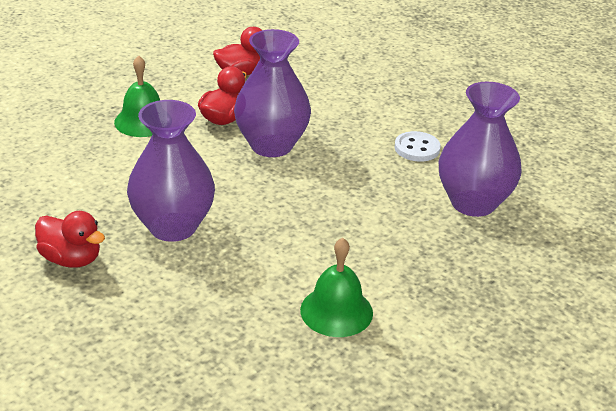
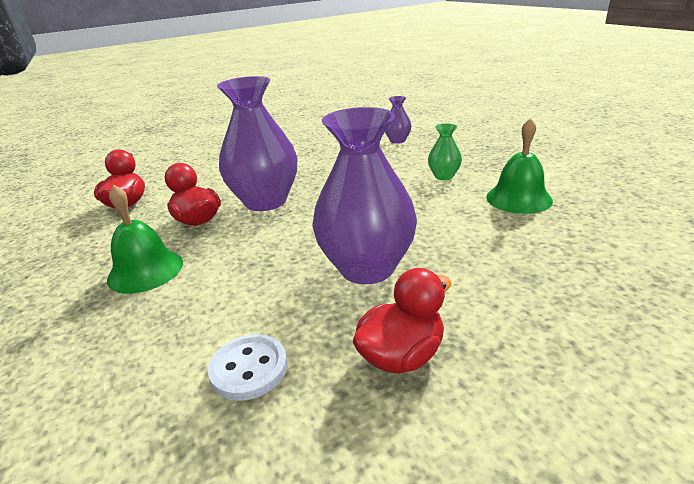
camera: 65 degrees left, 5 degrees down
(375, 252) = (444, 176): none -> green vase
(417, 148) = (319, 149): white button -> white button (249, 368)
(473, 203) = (397, 140): purple vase -> purple vase, size x0.46

